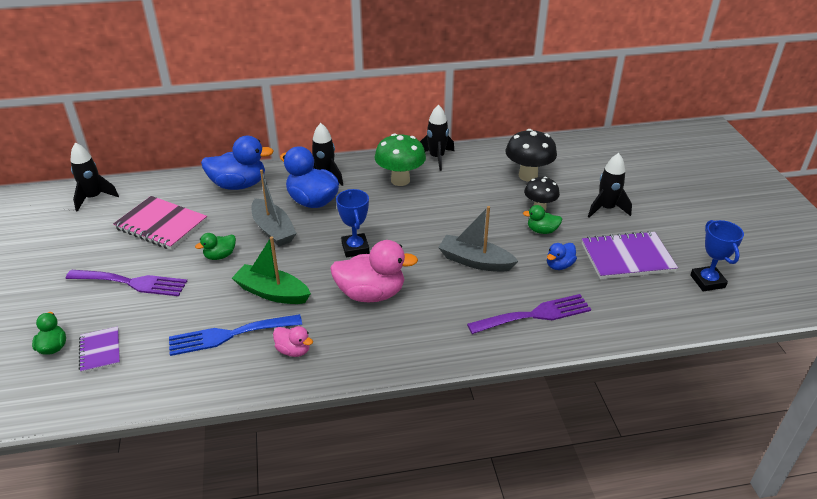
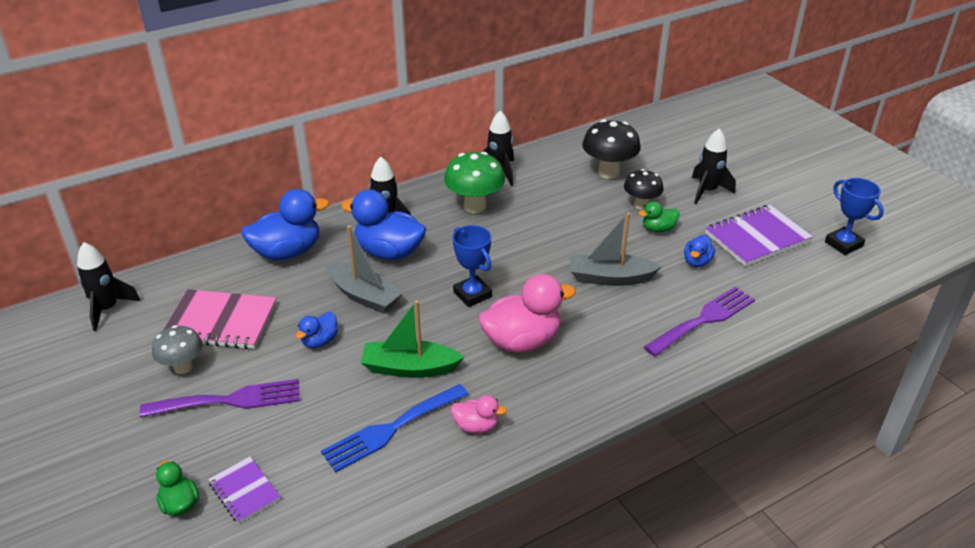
camera: 20 degrees left, 0 degrees up
(116, 251) = (183, 367): none -> grey mushroom
(220, 256) = (319, 341): green duck -> blue duck

